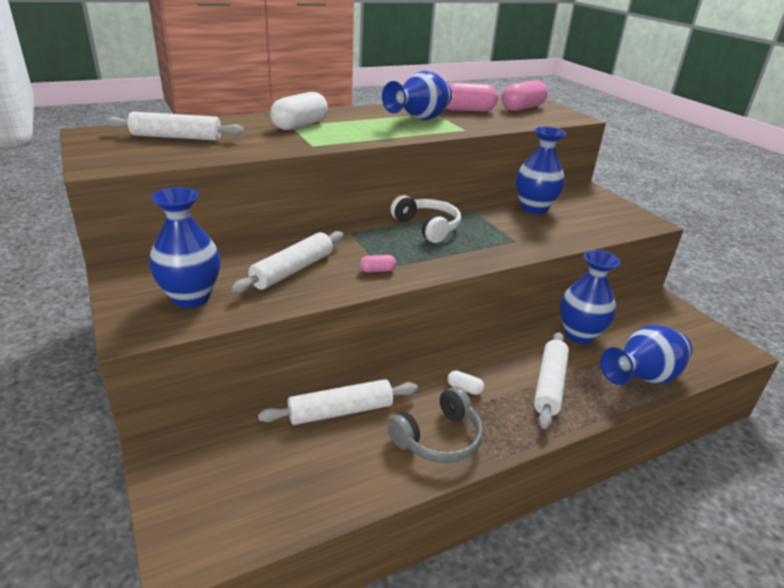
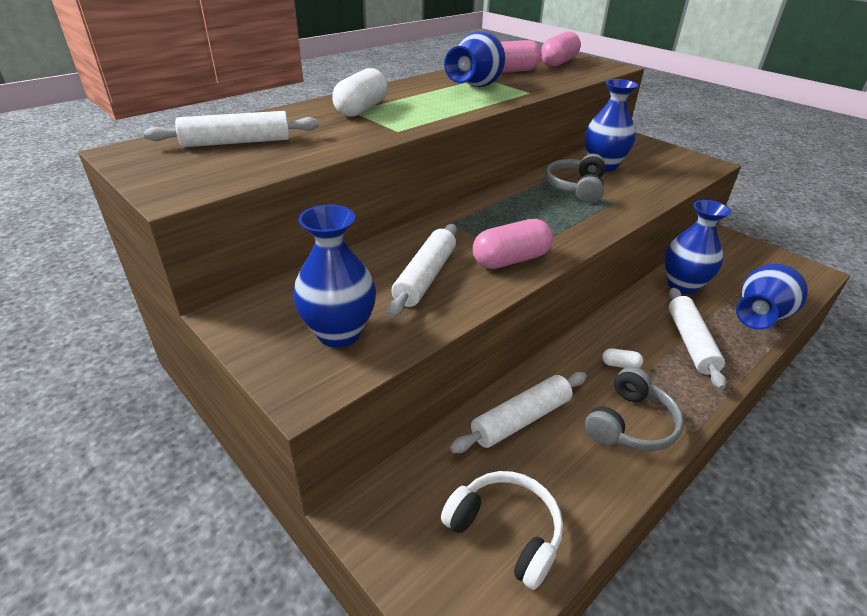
camera: 15 degrees left, 5 degrees up
(377, 270) = (510, 260): pink capsule -> pink capsule, size x2.14
(427, 227) = (522, 203): white headphones -> white headphones (505, 531)
(490, 223) = (575, 188): none -> grey headphones

